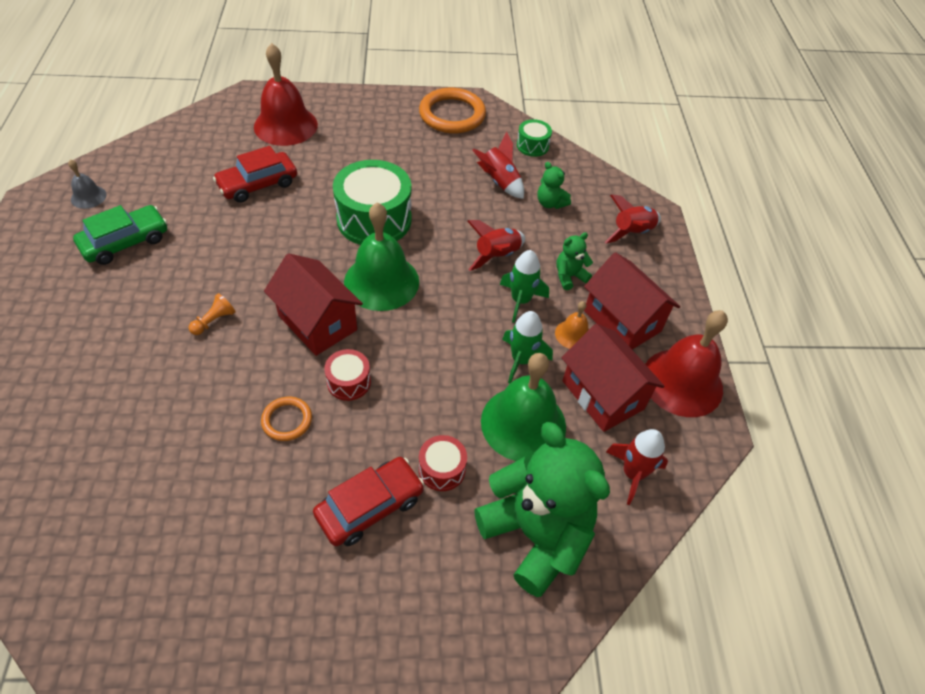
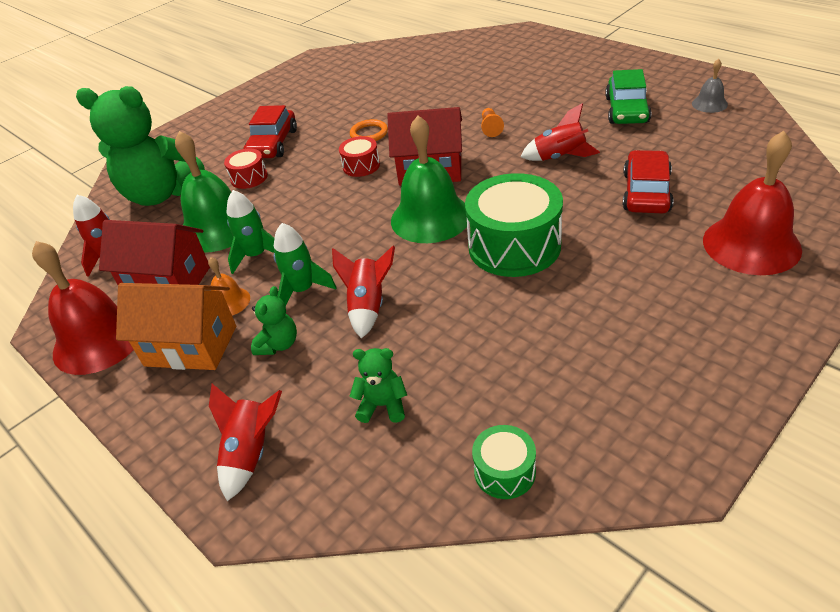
camera: 145 degrees right, 10 degrees down
(452, 115) = (661, 420): orange ring -> none
(499, 182) = (468, 380): red rocket -> red rocket (559, 157)
(622, 321) = (191, 346): red house -> orange house

